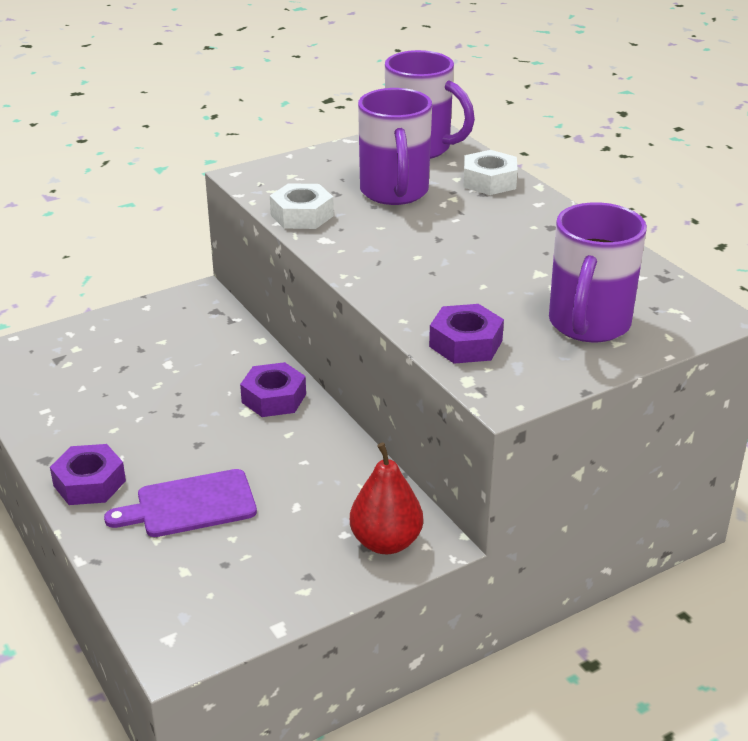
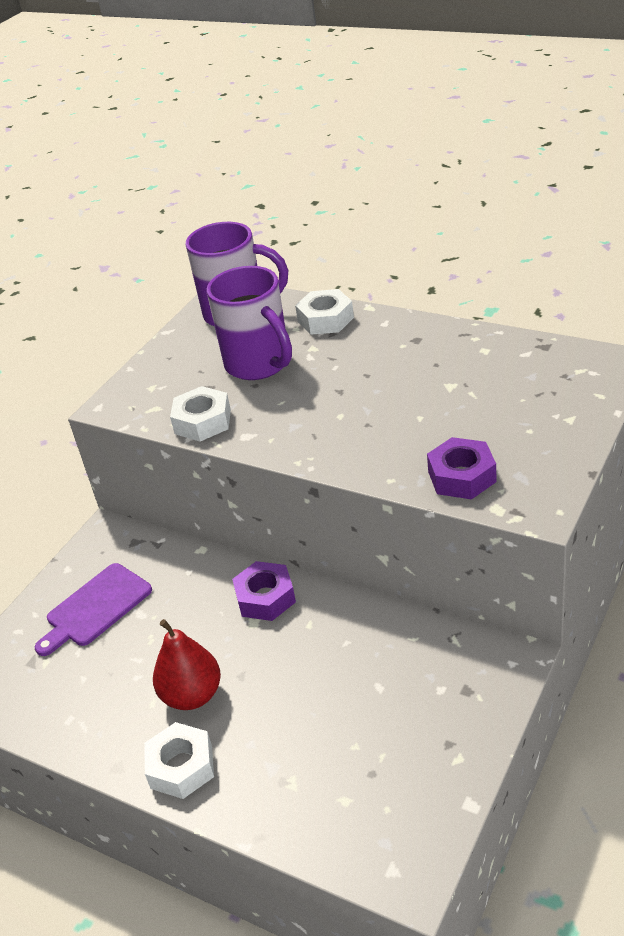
camera: 25 degrees left, 5 degrees up
(89, 483) = (181, 767): purple nut -> white nut
(190, 505) = (290, 736): purple cutting board -> purple cutting board (95, 608)
(386, 542) = (479, 677): red pear -> red pear (192, 695)
(588, 325) = (534, 414): purple mug -> none

